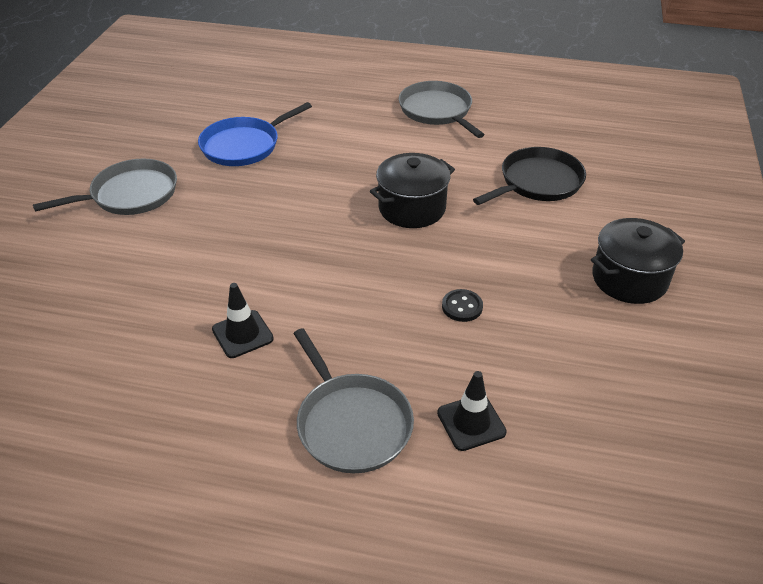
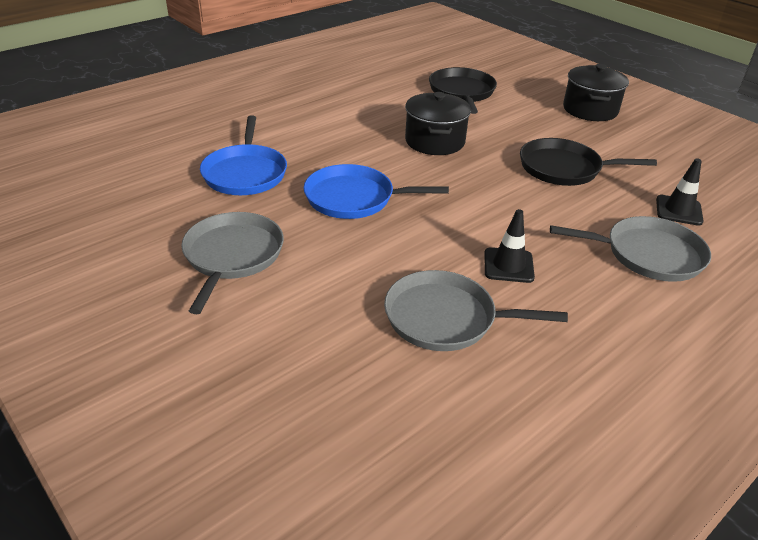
camera: 55 degrees left, 5 degrees down
(263, 210) = (354, 198): none -> blue pan
(437, 111) = (327, 86): grey pan -> grey pan (446, 318)
(462, 307) = (564, 168): black button -> black pan

